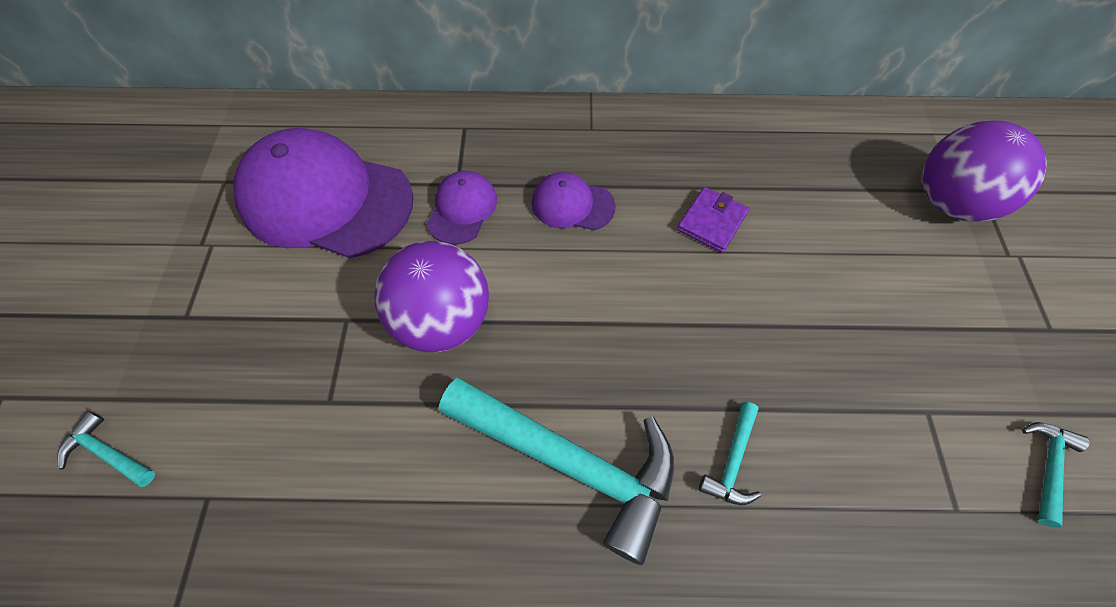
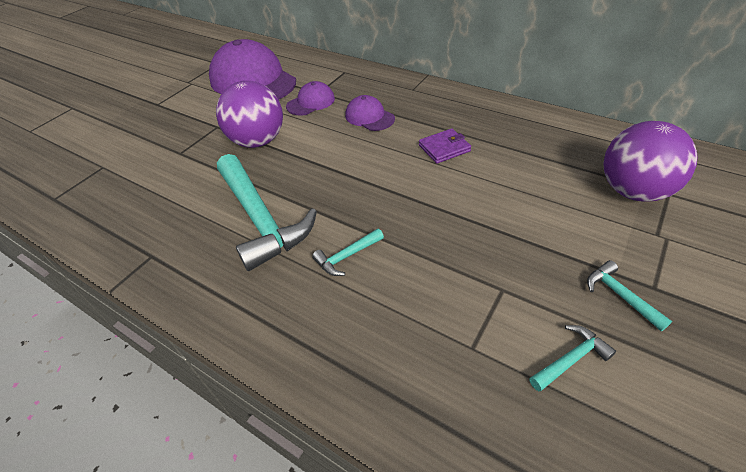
camera: 35 degrees right, 15 degrees down
(108, 453) = (86, 138): turquoise hammer -> turquoise hammer (620, 295)

